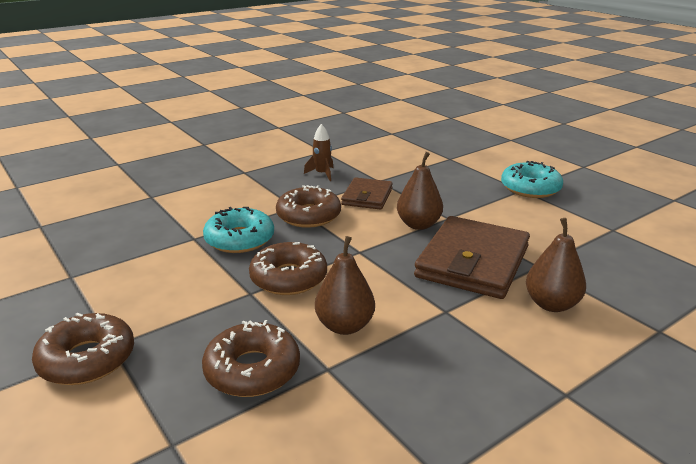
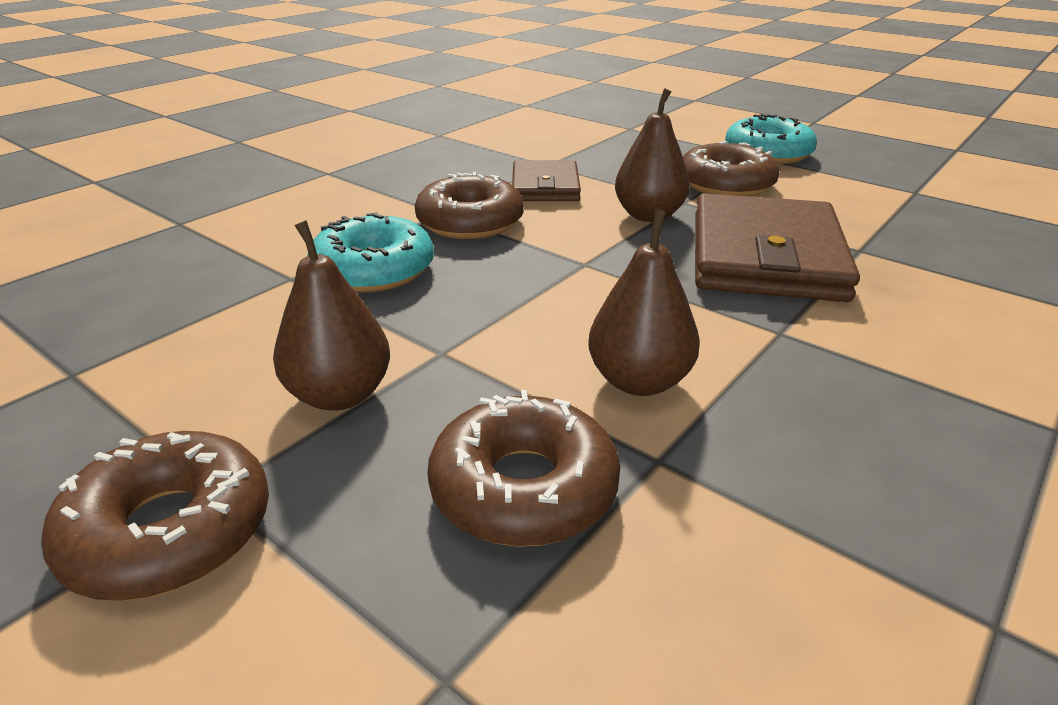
camera: 15 degrees left, 5 degrees up
(288, 278) = (494, 318): brown donut -> brown donut (726, 184)
(322, 174) = (455, 163): brown rocket -> none
(551, 304) = (922, 299): brown pear -> brown pear (340, 395)

